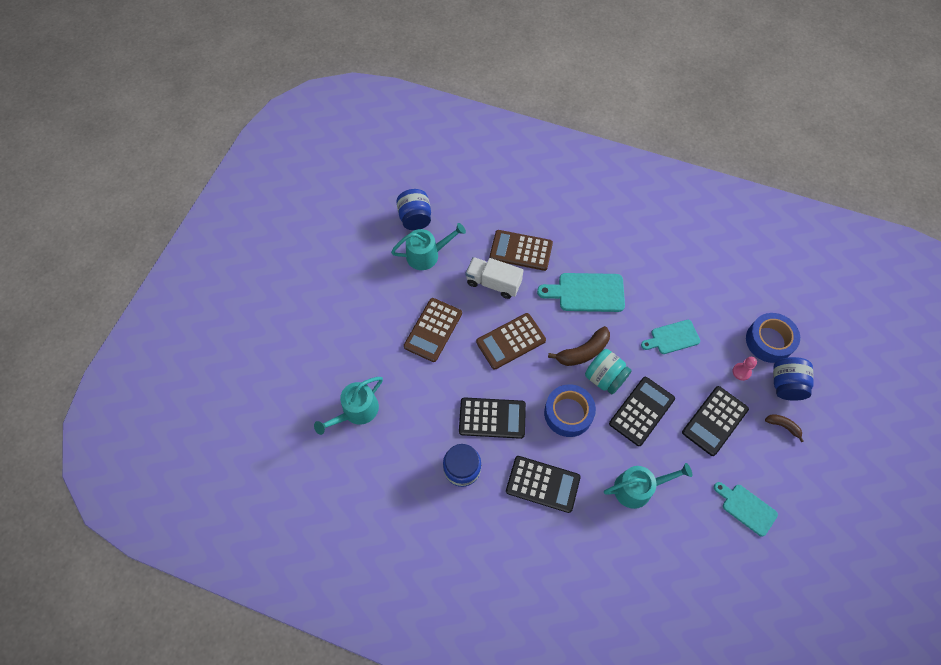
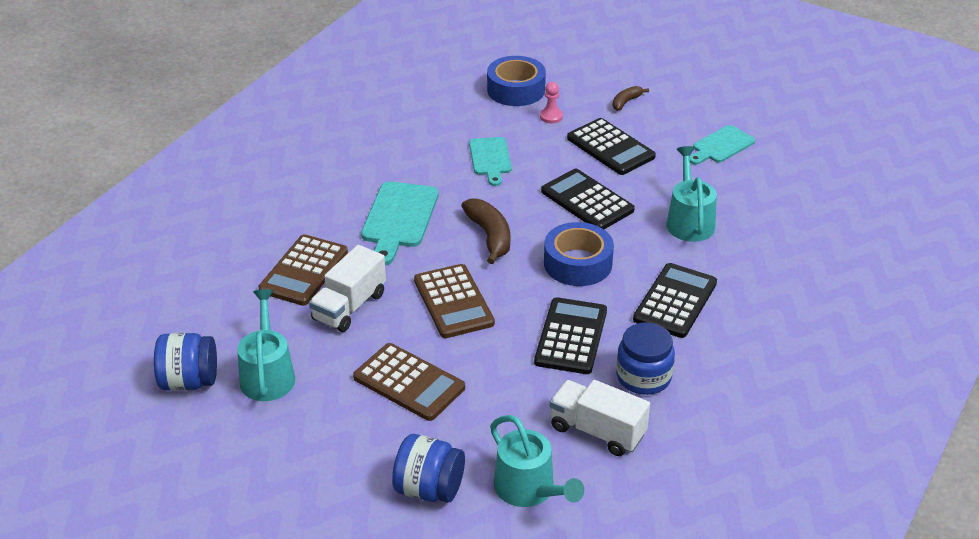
camera: 80 degrees left, 25 degrees down
(409, 444) = (597, 431): none -> white truck
(604, 378) = (533, 223): turquoise jar -> none
(785, 385) = (575, 90): blue jar -> blue jar (429, 489)

